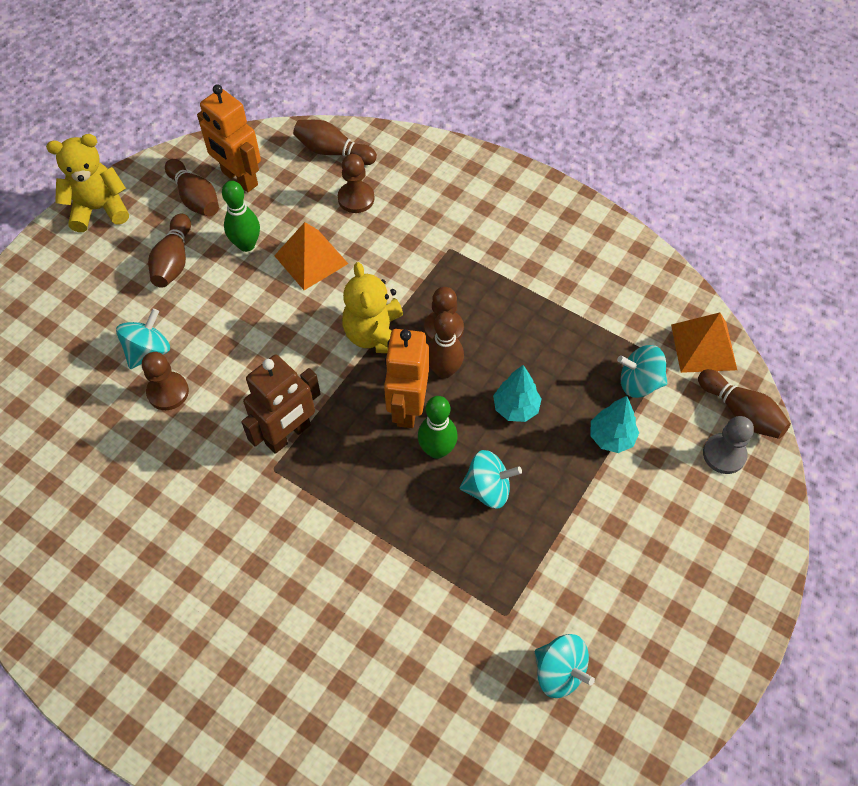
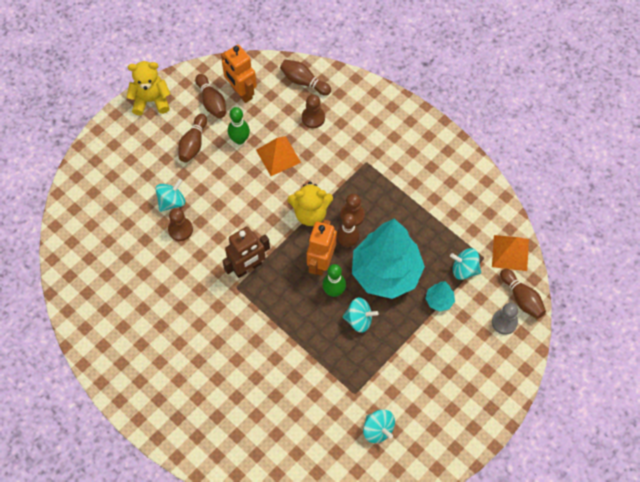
camera: 10 degrees right, 5 degrees up
(376, 335) = (310, 213): yellow teddy bear -> yellow teddy bear turned 90 degrees counterclockwise
(515, 408) = (386, 273): turquoise tree -> turquoise tree, size x2.47

